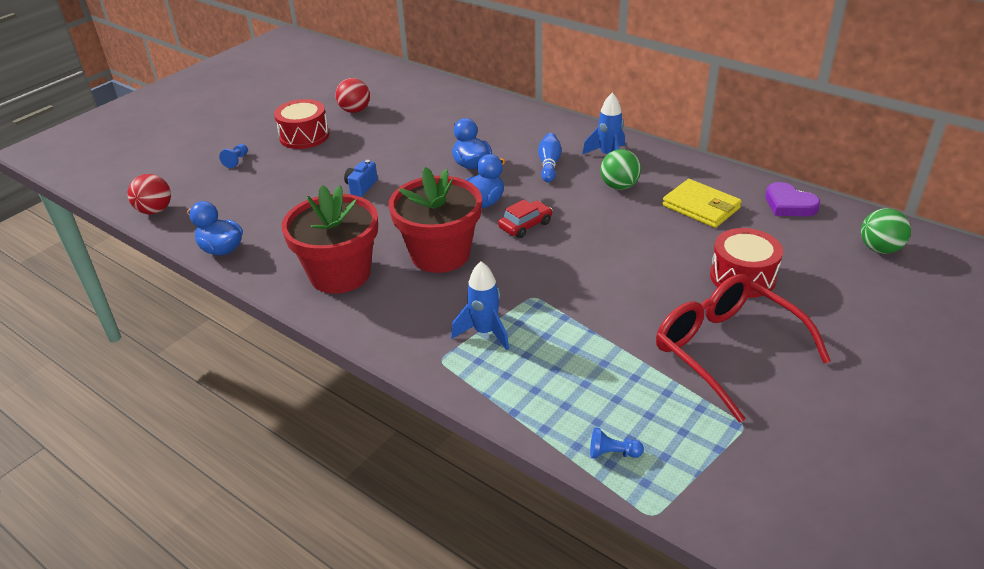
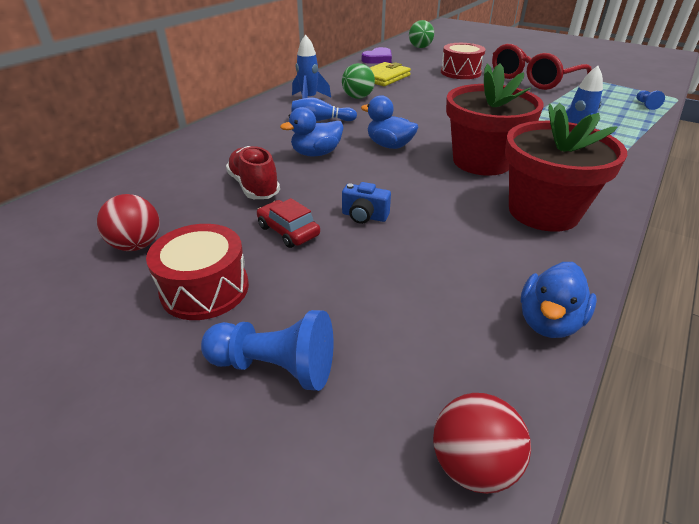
camera: 95 degrees left, 0 degrees up
(236, 161) = (275, 366): blue pawn -> blue pawn, size x1.92
(417, 141) = (254, 187): none -> red shoe
(525, 225) = (423, 128): red car -> red car (288, 231)

